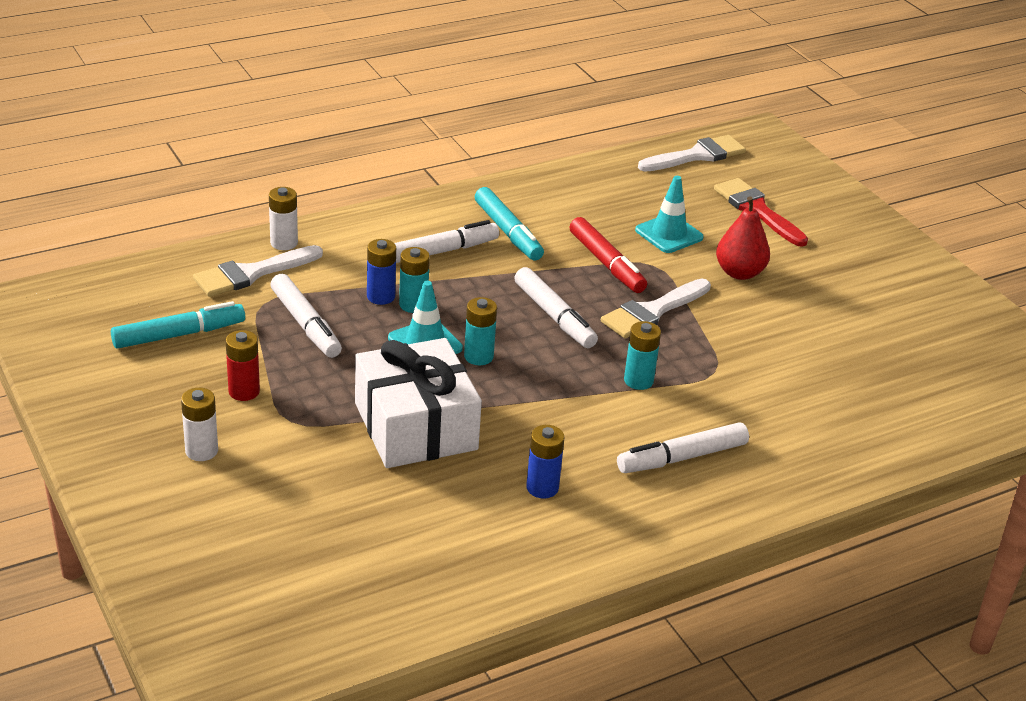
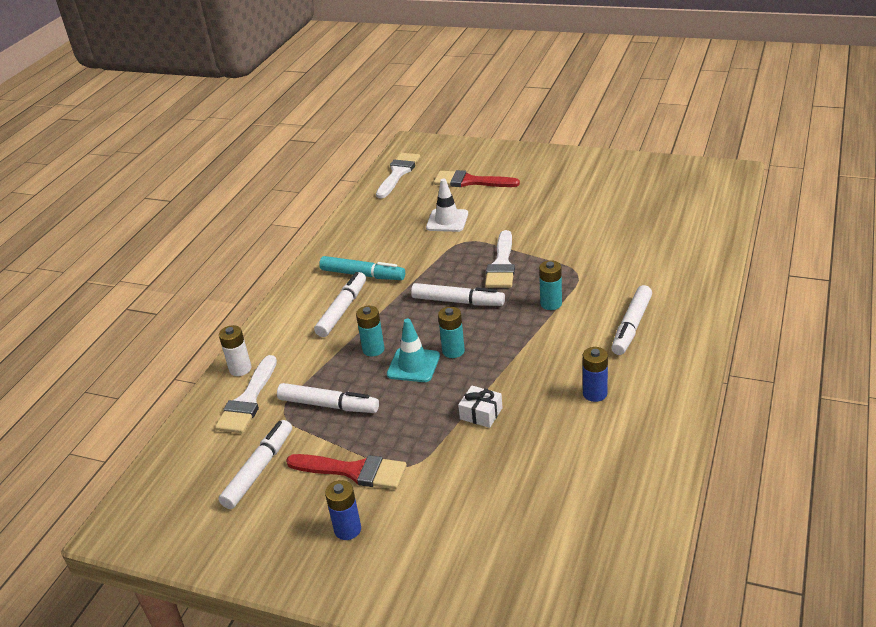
camera: 35 degrees left, 0 degrees up
(178, 335) = (258, 470): turquoise marker -> white marker
(201, 451) = (384, 526): white battery -> none
(244, 391) = (353, 471): red battery -> red brush
(381, 296) = (347, 358): blue battery -> blue battery (347, 529)
(415, 426) = (481, 413): white gift -> white gift, size x0.41
(606, 263) = (440, 256): red marker -> none
(669, 234) = (447, 221): turquoise traffic cone -> white traffic cone
(739, 273) = (511, 217): red pear -> none

